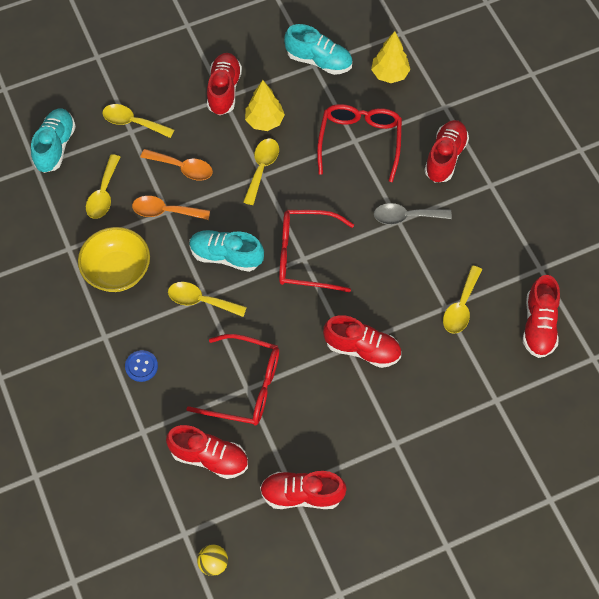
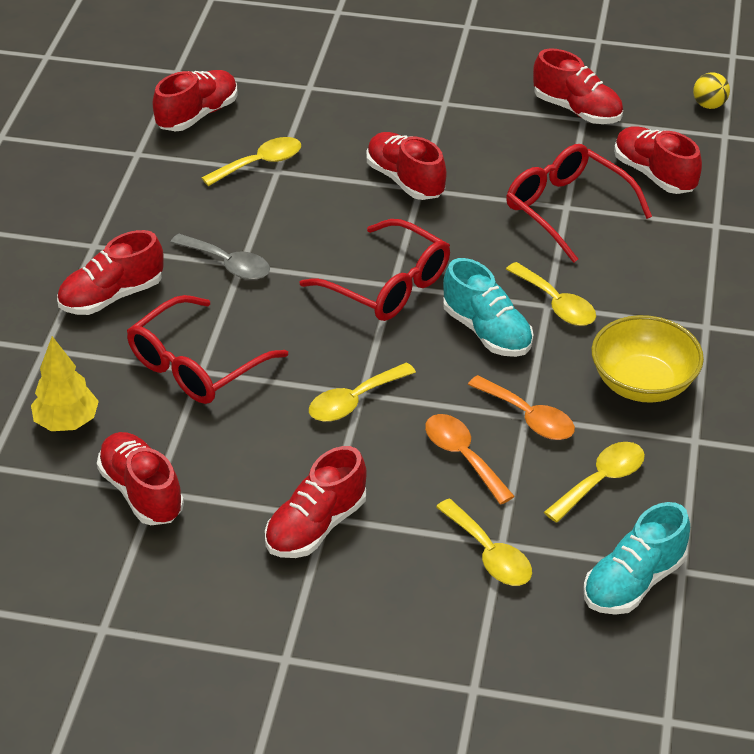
camera: 145 degrees left, 20 degrees down
(141, 366) = (678, 278): blue button -> none
(264, 121) = (296, 455): yellow tree -> none
(319, 61) = (142, 492): turquoise shoe -> red shoe

